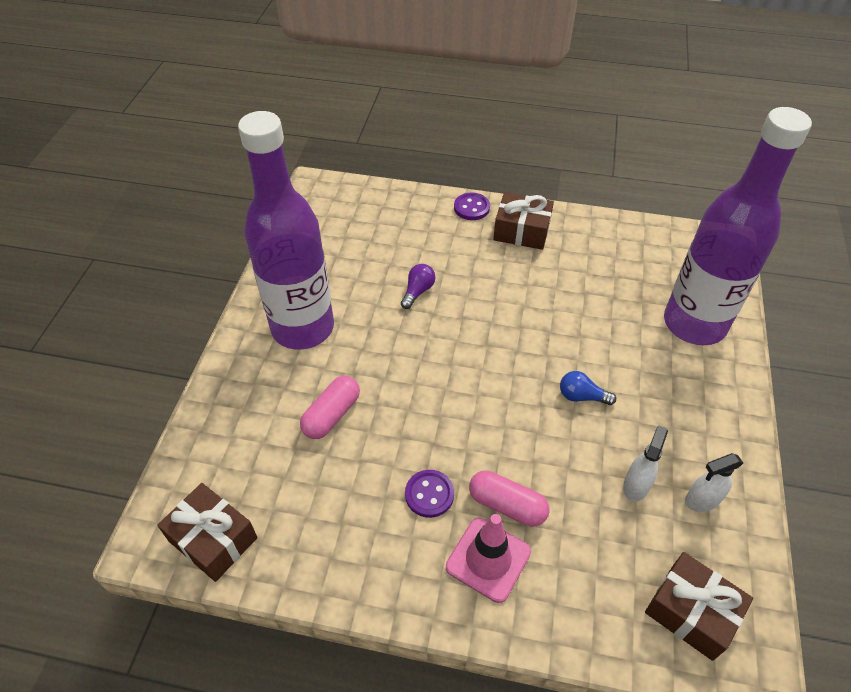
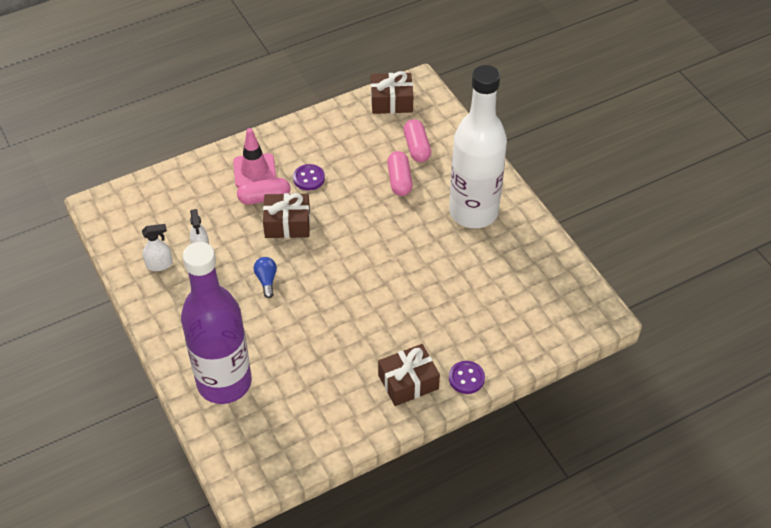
camera: 140 degrees right, 0 degrees up
(266, 443) = (417, 147): none -> pink capsule
(303, 328) = (473, 212): purple bottle -> white bottle
(418, 291) = (431, 282): purple light bulb -> none
(582, 396) = (266, 280): blue light bulb -> blue light bulb turned 75 degrees counterclockwise
(691, 612) = (139, 209): brown gift -> brown gift (287, 224)
(702, 500) = (159, 264): white spray bottle -> white spray bottle turned 45 degrees clockwise

